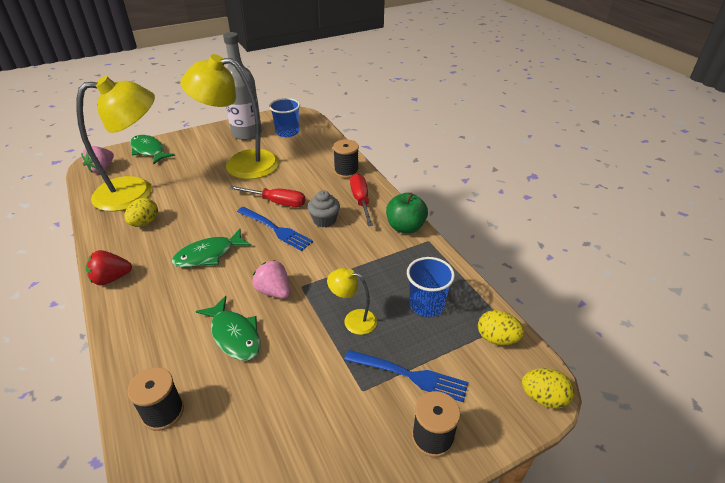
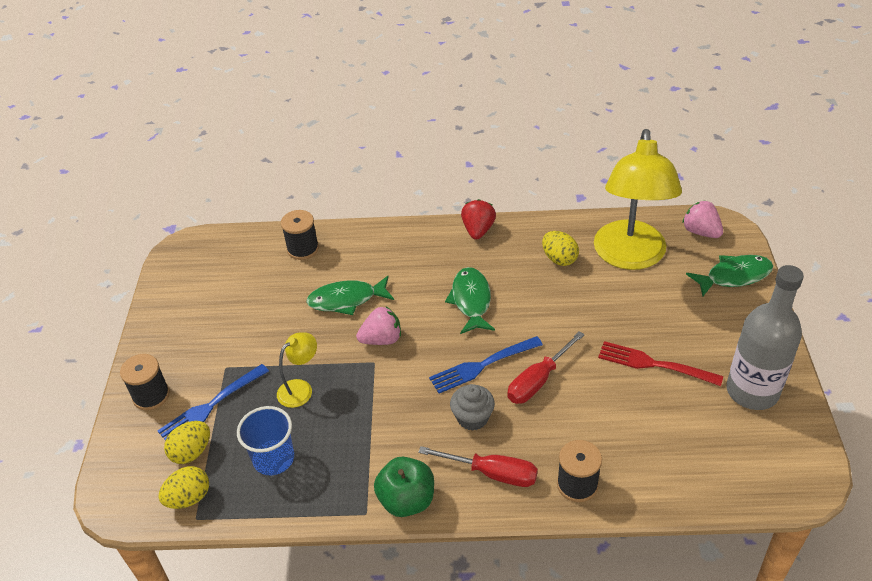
camera: 120 degrees right, 5 degrees up
(240, 164) = (655, 364): yellow lamp -> red fork
(287, 132) = (738, 445): blue cup -> none
(543, 398) = (109, 495): yellow egg -> yellow egg (192, 452)

